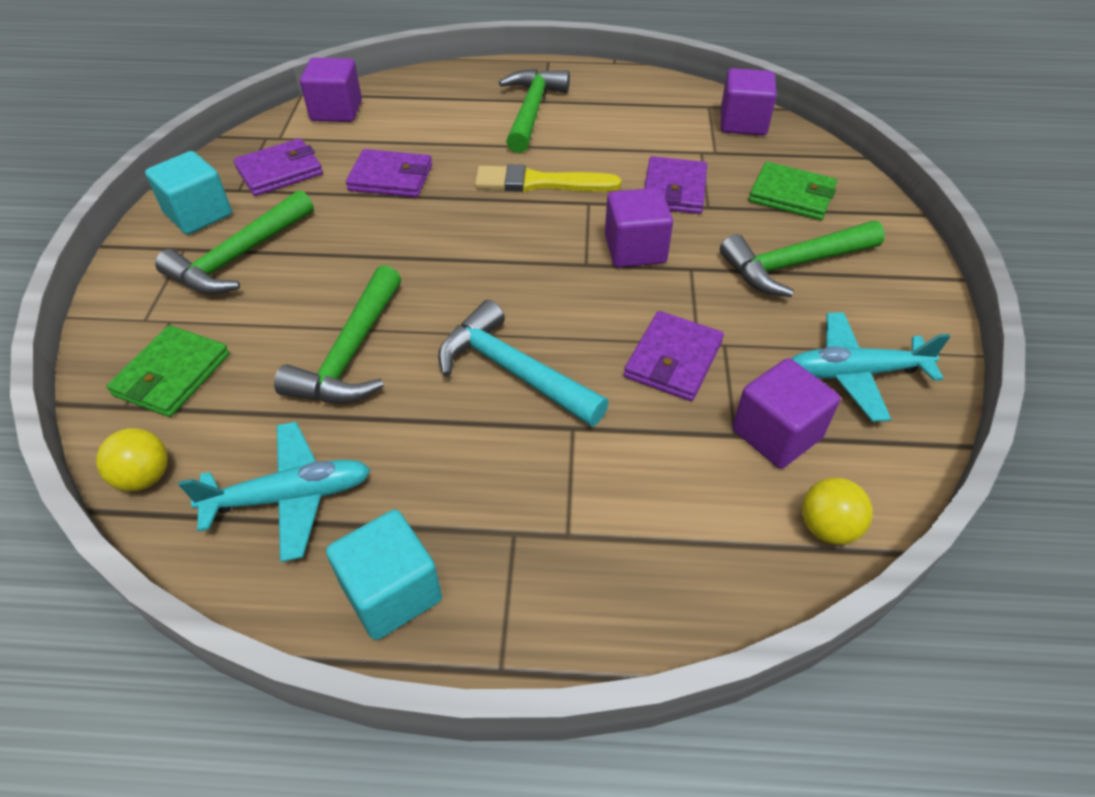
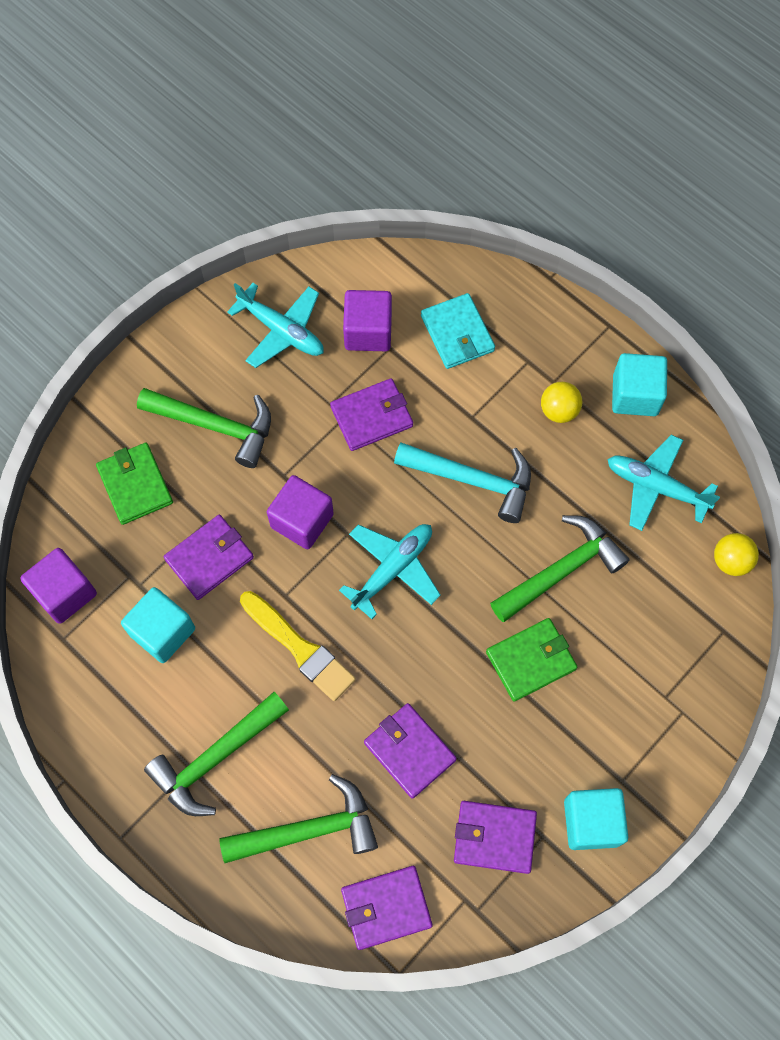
camera: 140 degrees left, 20 degrees up
(172, 374) = (684, 638): green wallet -> green wallet (531, 660)
(239, 257) = (585, 735): green hammer -> green hammer (309, 829)
(336, 111) = (386, 907): purple cube -> purple wallet
(513, 371) = (472, 480): turquoise hammer -> turquoise hammer turned 60 degrees counterclockwise
(519, 264) = (393, 569): none -> turquoise plane
(650, 140) = (162, 632): none -> turquoise cube
(683, 505) = (457, 333): none -> turquoise wallet
(827, 527) = (401, 273): yellow ball -> yellow ball (559, 410)

